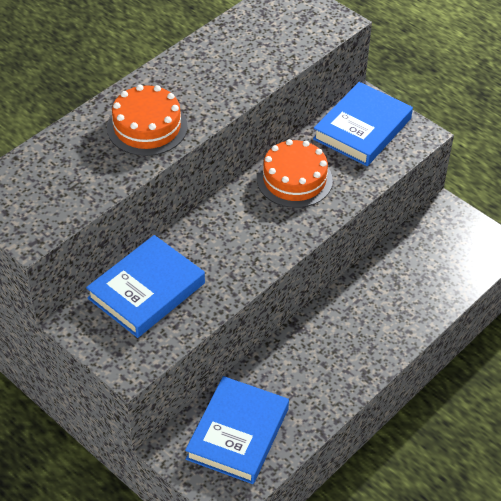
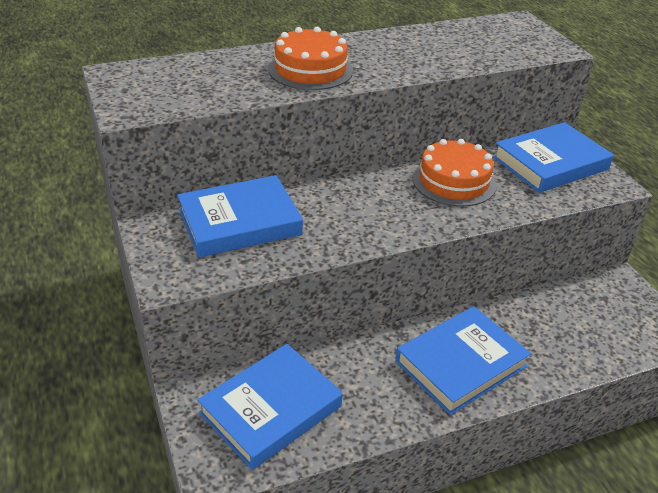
camera: 25 degrees right, 10 degrees down
(357, 337) = (461, 364): none -> blue book

